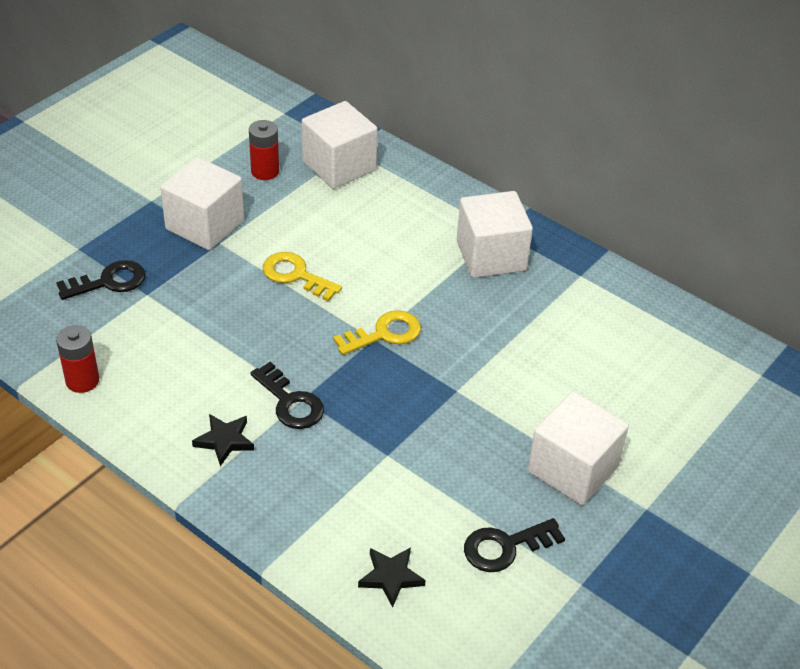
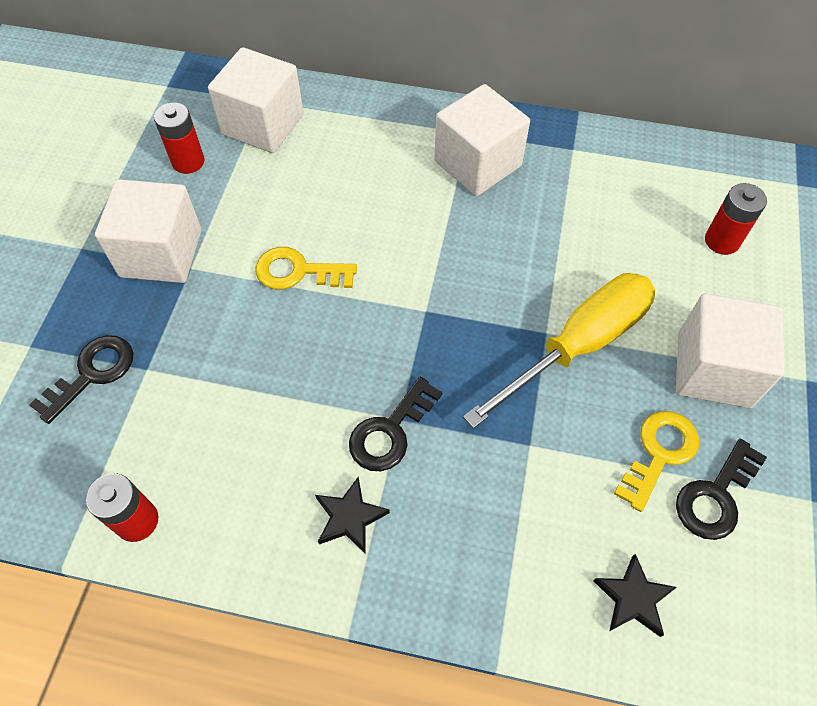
camera: 25 degrees left, 15 degrees up
(290, 402) = (390, 431): black key -> black key turned 105 degrees clockwise
(384, 334) = (433, 300): yellow key -> yellow key (659, 453)
(475, 408) = (578, 345): none -> yellow screwdriver
(655, 388) = (722, 241): none -> red battery

